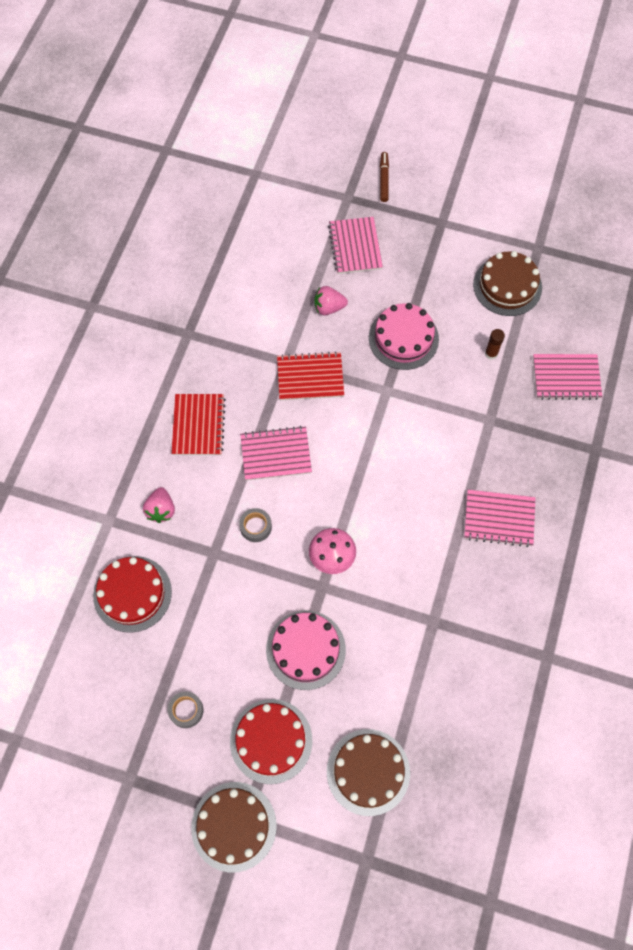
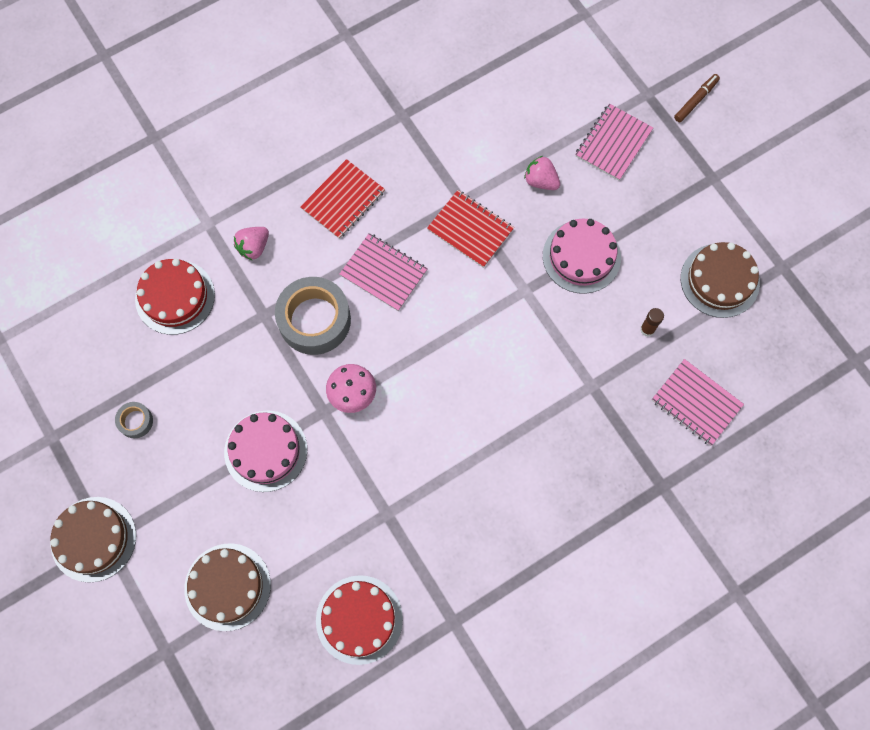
camera: 40 degrees right, 5 degrees up
(255, 527) = (314, 320): grey tape -> grey tape, size x2.17
(271, 741) = (177, 499): red cake -> red cake (359, 619)
(499, 519) = (520, 476): pink notebook -> none

